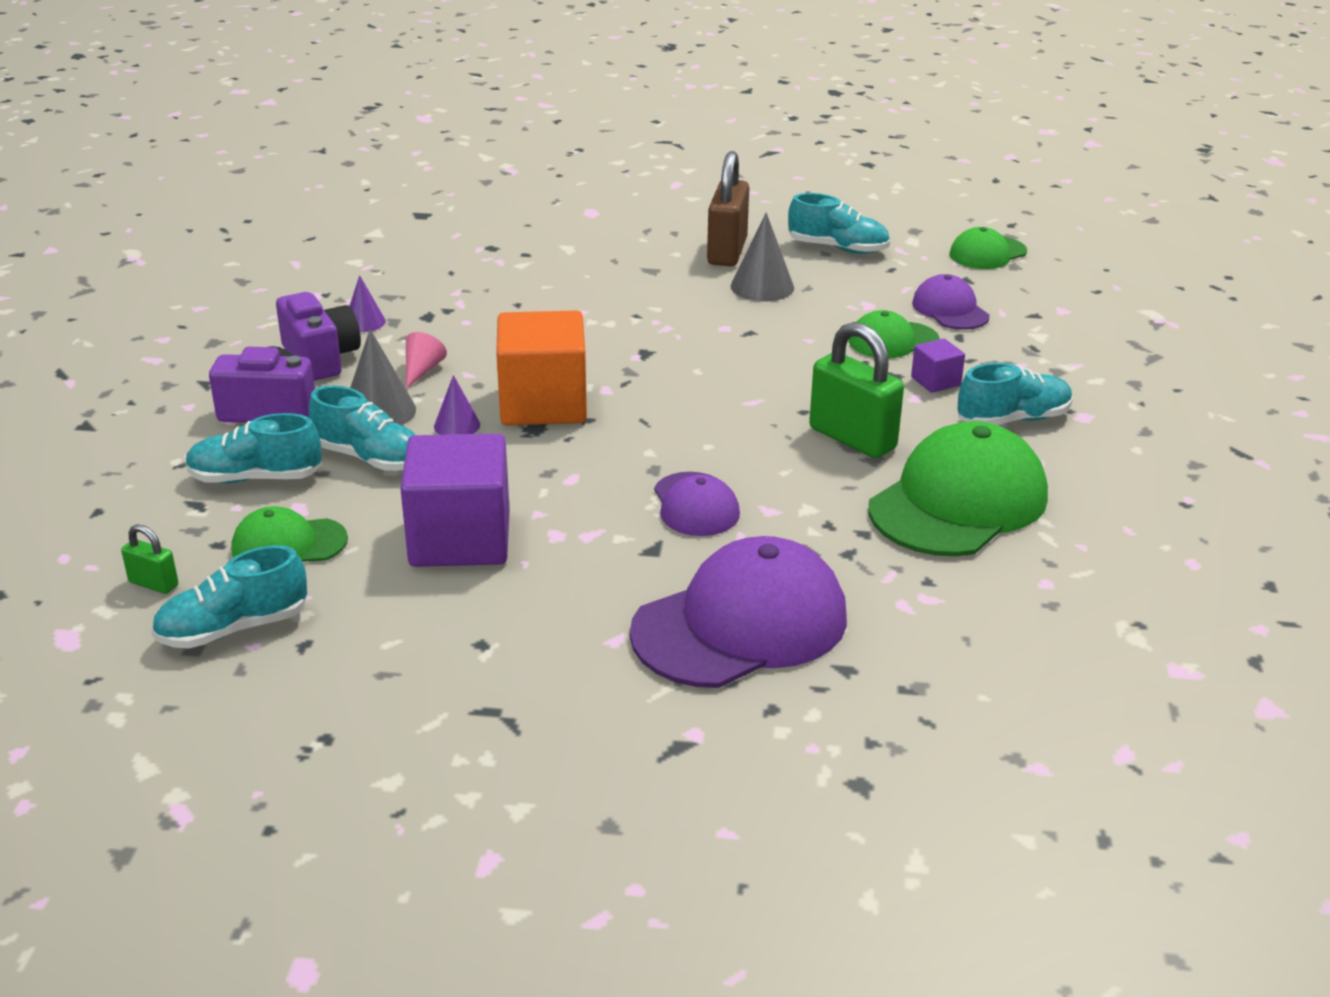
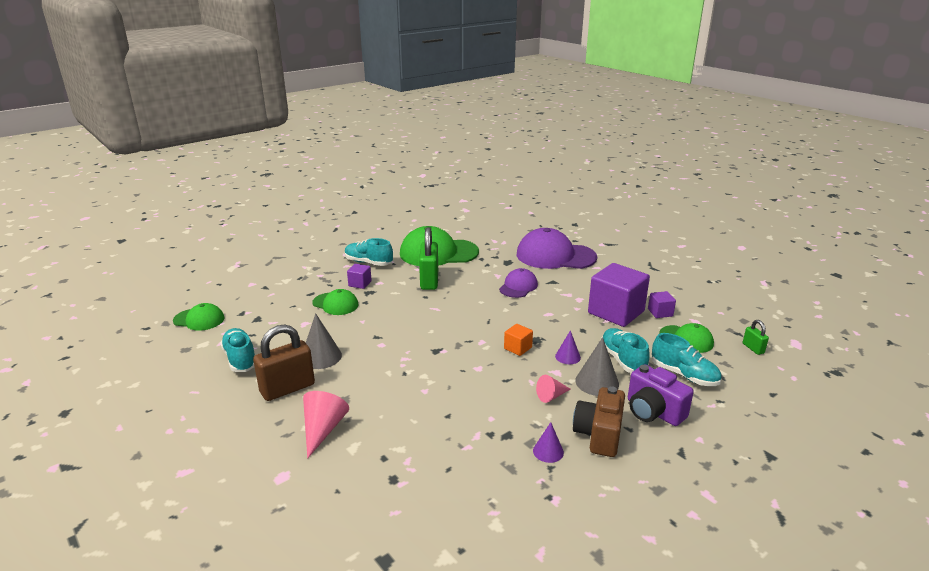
camera: 135 degrees left, 5 degrees down
(234, 628) = (725, 320): turquoise shoe -> none
(321, 358) = (599, 435): purple camera -> brown camera
(376, 580) = (660, 312): none -> purple cube
(543, 404) = (518, 348): orange cube -> orange cube, size x0.45
(621, 245) = (323, 429): none -> pink cone
(950, 309) = (284, 304): purple cap -> none

